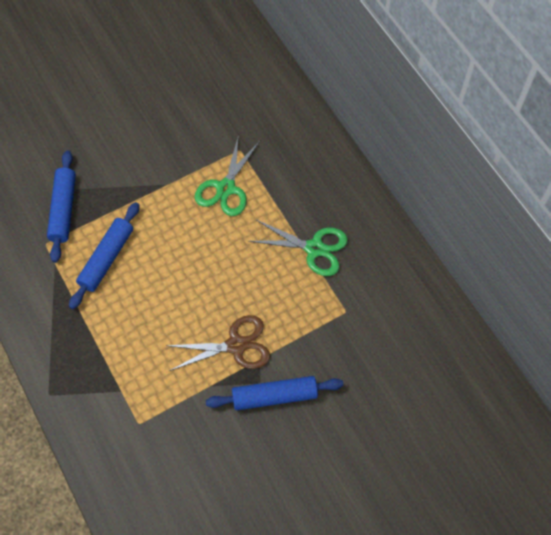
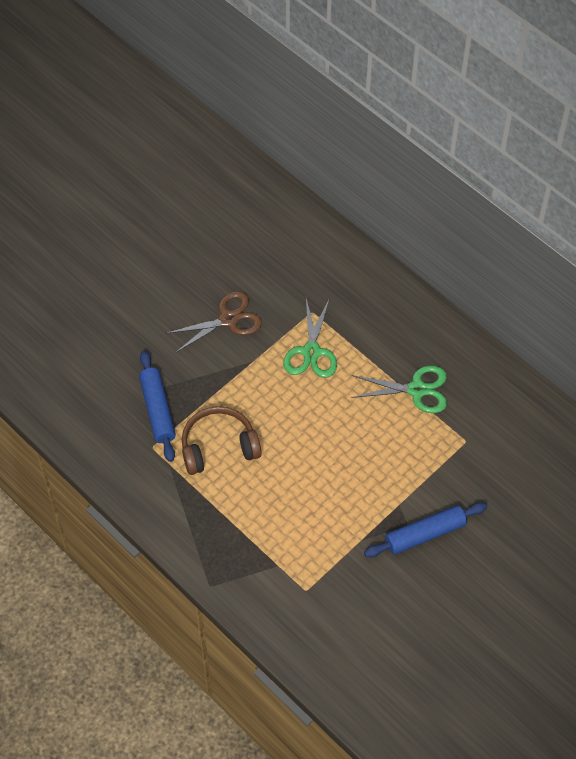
camera: 15 degrees left, 5 degrees down
(107, 259) = (218, 447): blue rolling pin -> brown headphones
(236, 345) = (373, 497): brown scissors -> brown scissors (228, 319)

